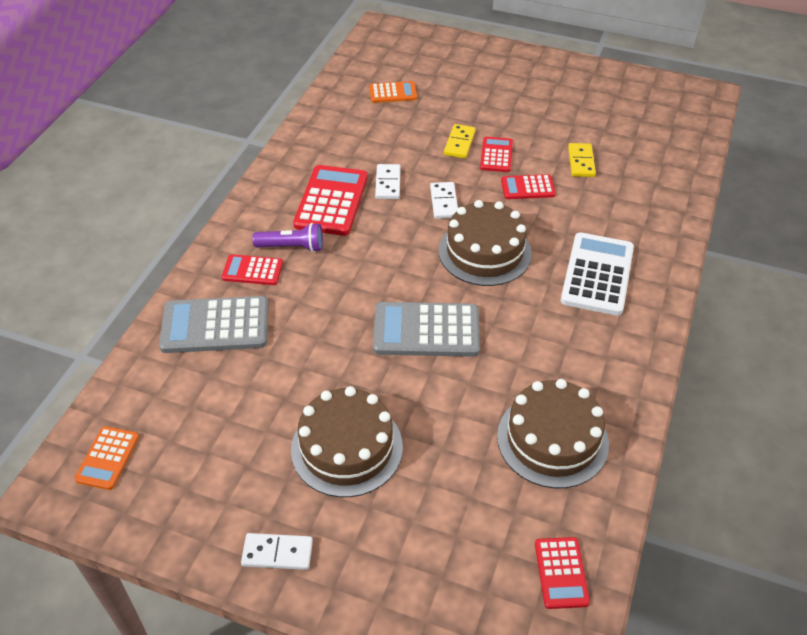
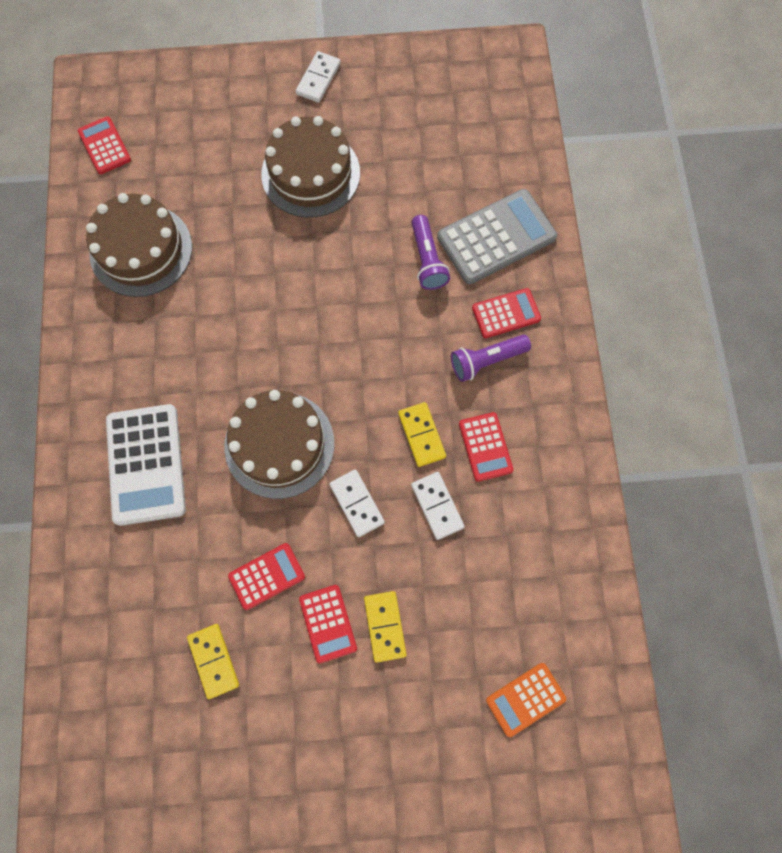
camera: 155 degrees right, 25 degrees up
(107, 458) = (492, 91): orange calculator -> none
(277, 553) = (318, 79): white domino -> white domino turned 45 degrees counterclockwise
(287, 330) = (427, 260): none -> purple flashlight
(331, 201) = (485, 447): red calculator -> red calculator, size x0.56
(373, 222) = (421, 435): none -> yellow domino
(426, 330) = (297, 315): grey calculator -> none

